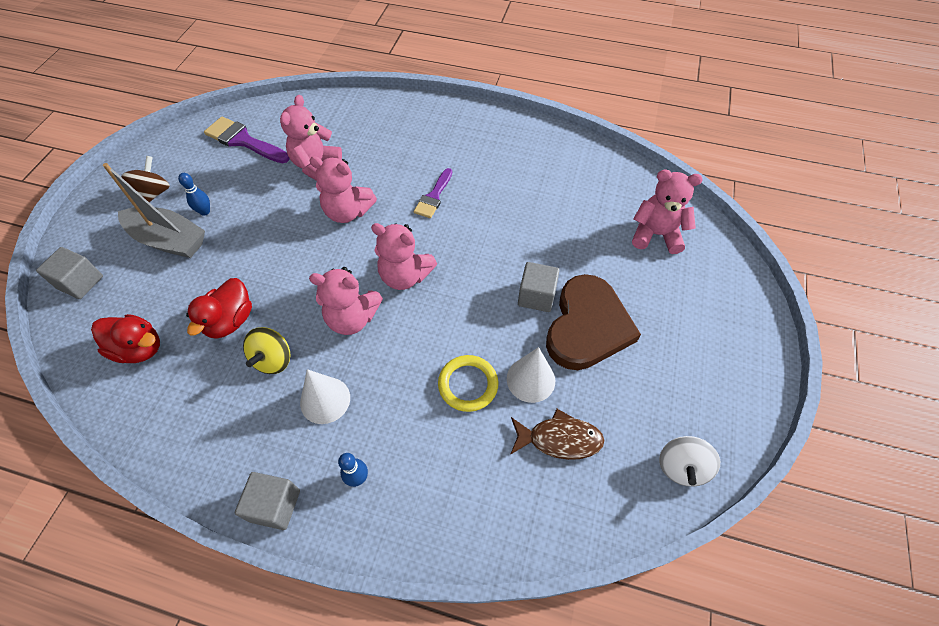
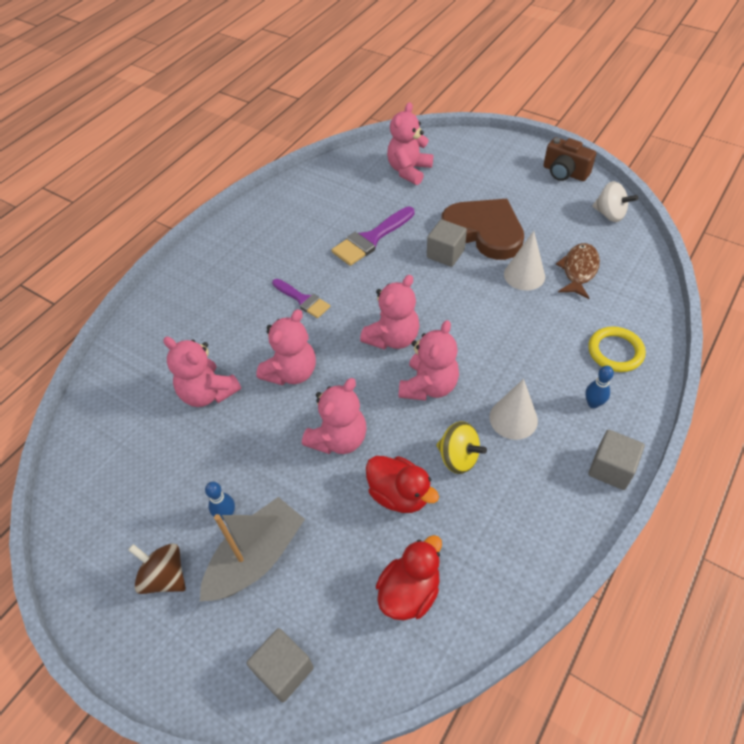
camera: 70 degrees left, 5 degrees down
(243, 141) = (123, 464): purple brush -> purple brush (371, 239)
(282, 263) = (338, 439): none -> pink teddy bear
(468, 384) = (520, 315): yellow ring -> yellow ring (615, 351)
(739, 400) = (564, 173): none -> brown camera

